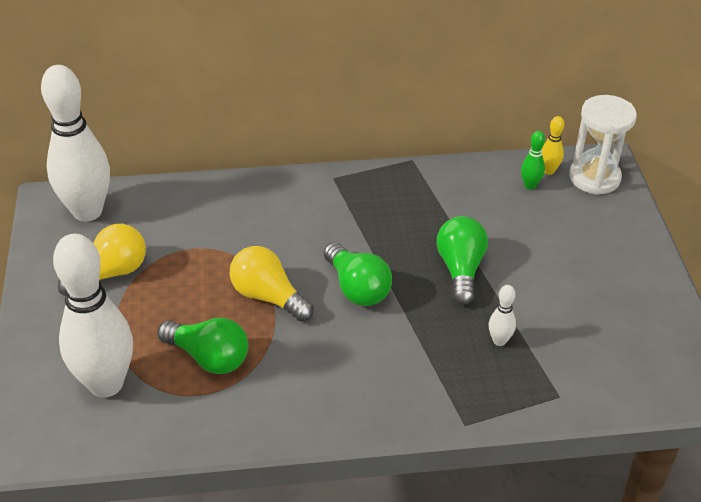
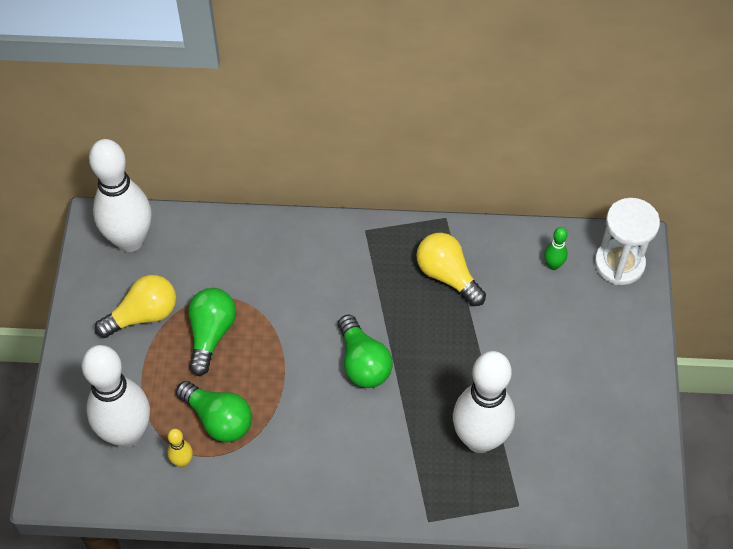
camera: 10 degrees right, 15 degrees up
(268, 296) = (280, 361): yellow light bulb -> yellow light bulb (447, 275)
(460, 269) = (462, 355): green light bulb -> green light bulb (211, 334)
(499, 341) = (479, 439): white bowling pin -> white bowling pin, size x2.46
(548, 171) = (576, 249): yellow bowling pin -> yellow bowling pin (182, 461)

